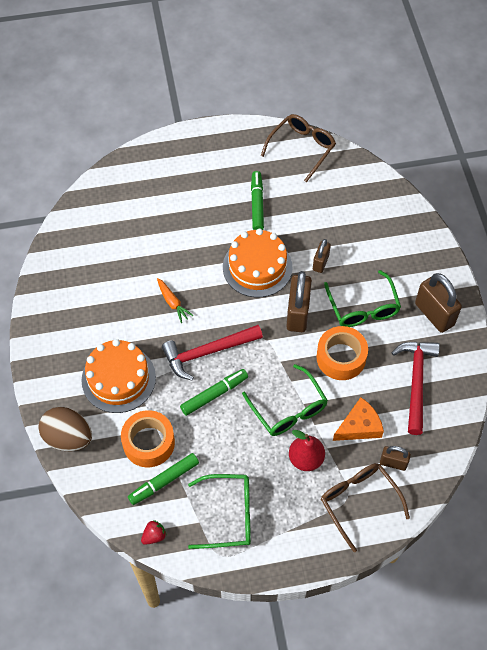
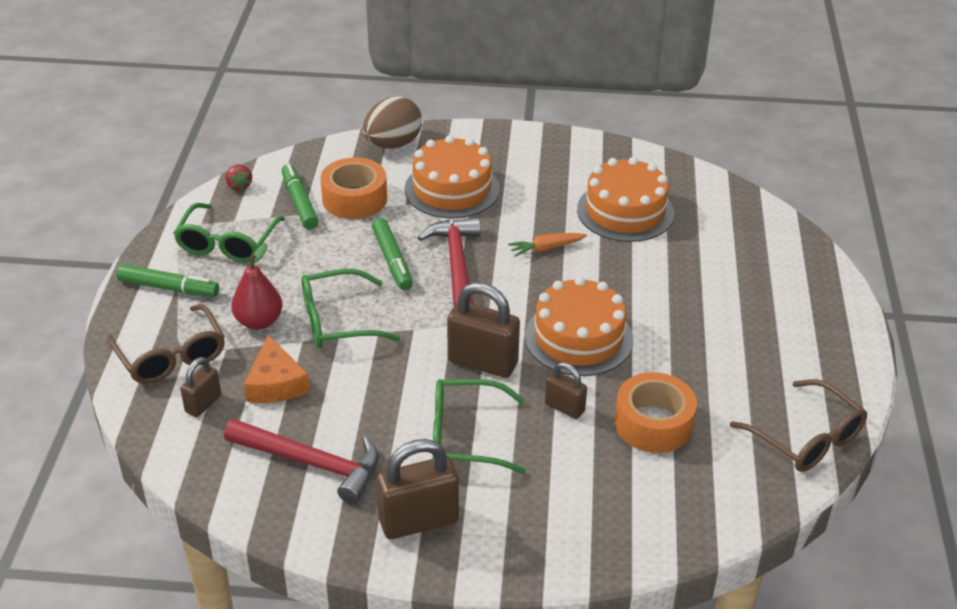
camera: 105 degrees right, 20 degrees down
(117, 264) = (625, 211): none -> orange cake
(257, 204) = (696, 360): green marker -> green marker (168, 288)
(341, 358) = (390, 390): orange tape -> orange tape (653, 423)
(359, 502) = (171, 356): brown glasses -> brown glasses turned 75 degrees clockwise

